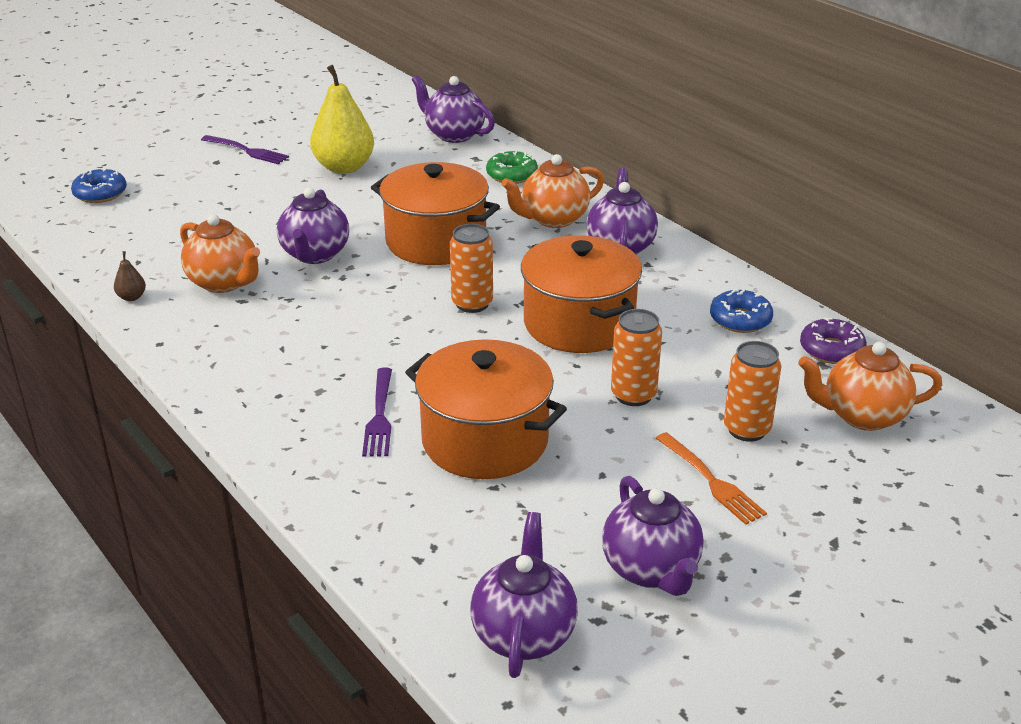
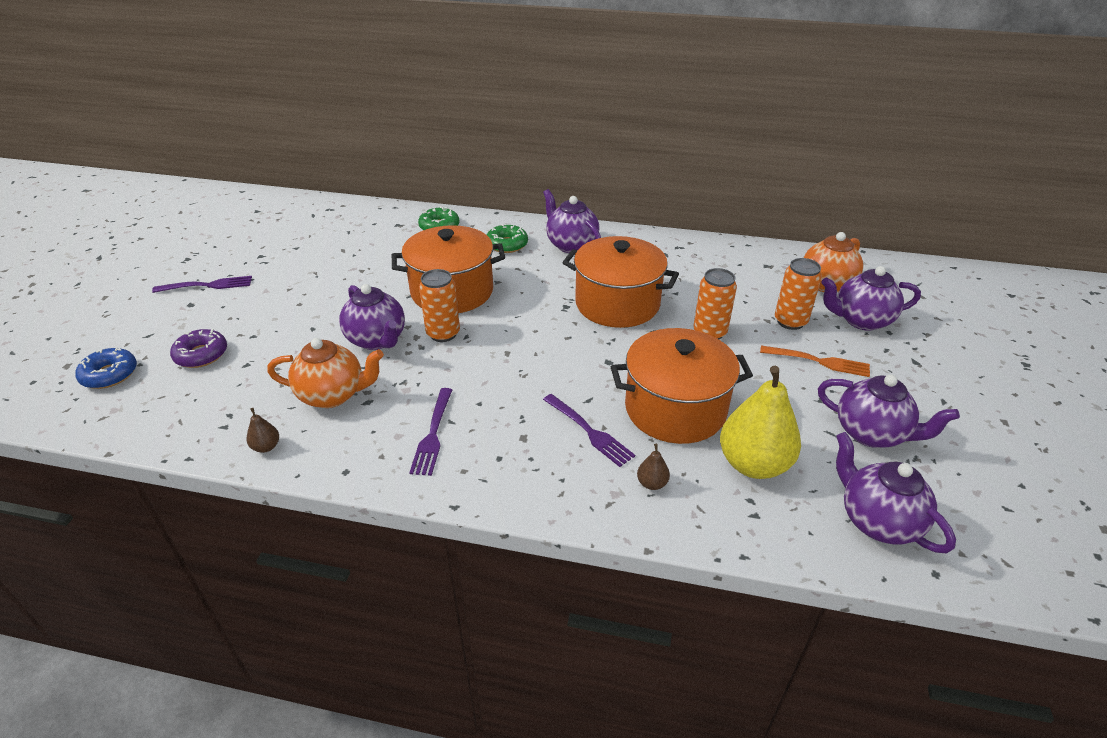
camera: 40 degrees left, 5 degrees up
(255, 350) = (433, 434): none -> purple fork
(344, 167) = (309, 267): yellow pear -> yellow pear (753, 464)
(369, 484) = (652, 483): none -> brown pear
(454, 135) = (360, 214): purple teapot -> purple teapot (861, 320)
(472, 304) = (536, 322): orange can -> orange can (443, 333)
(553, 219) = (507, 244): orange teapot -> green donut
(740, 319) = (695, 259): blue donut -> none
(831, 350) = (760, 255): purple donut -> purple donut (201, 355)

